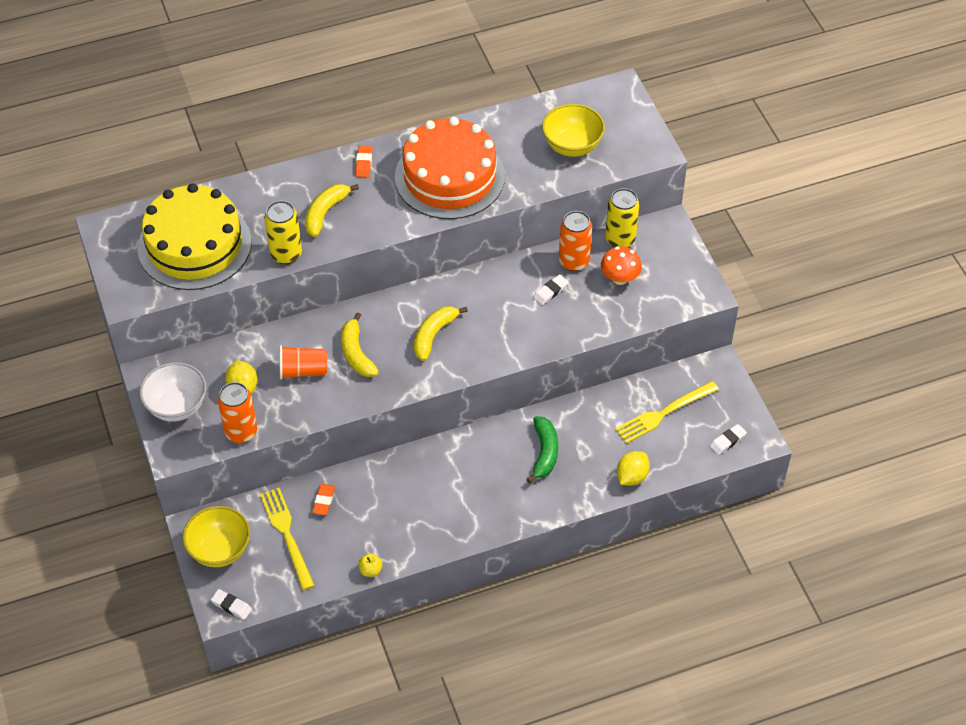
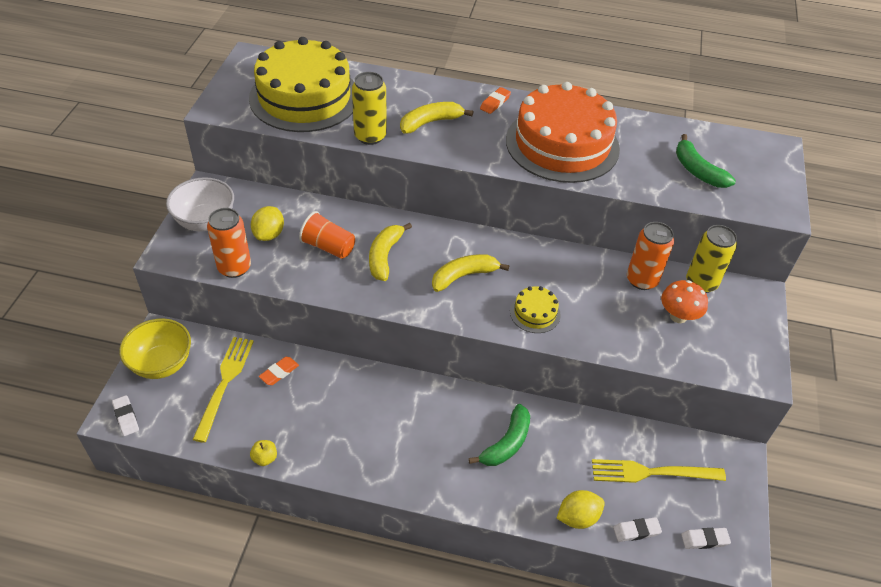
camera: 30 degrees right, 5 degrees down
(511, 336) = (535, 313): none -> yellow cake
(550, 292) = (601, 294): white eraser -> white eraser (636, 531)
(572, 146) = (697, 171): yellow bowl -> green banana

